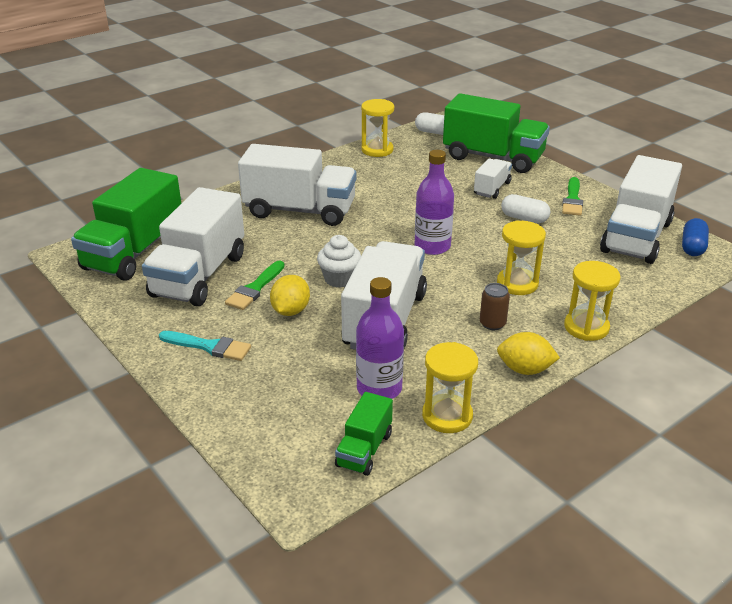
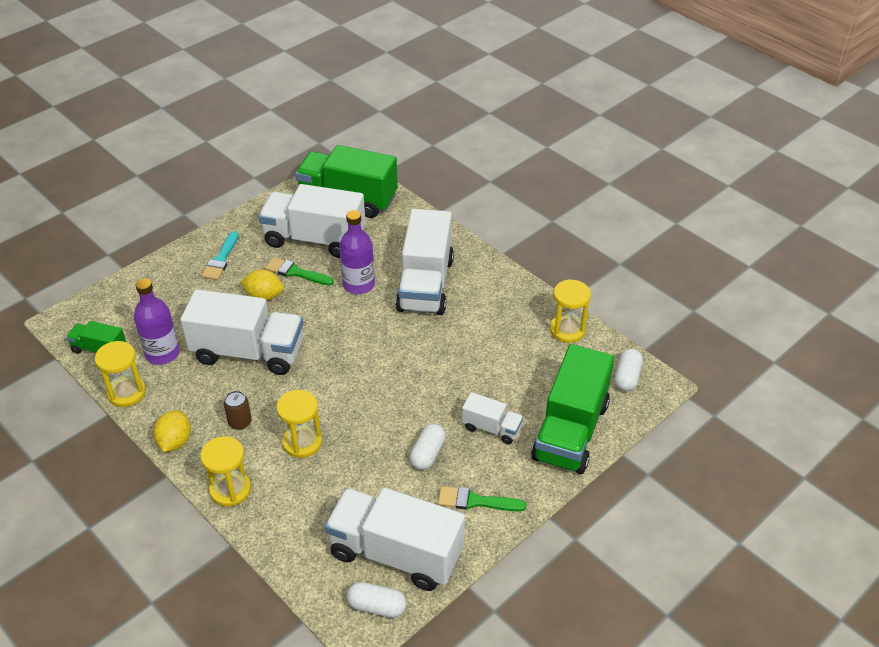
camera: 85 degrees right, 10 degrees up
(339, 279) = (310, 320): white cupcake -> none
(432, 246) = (366, 380): purple bottle -> purple bottle (358, 285)
(692, 247) = (377, 606): blue capsule -> white capsule

